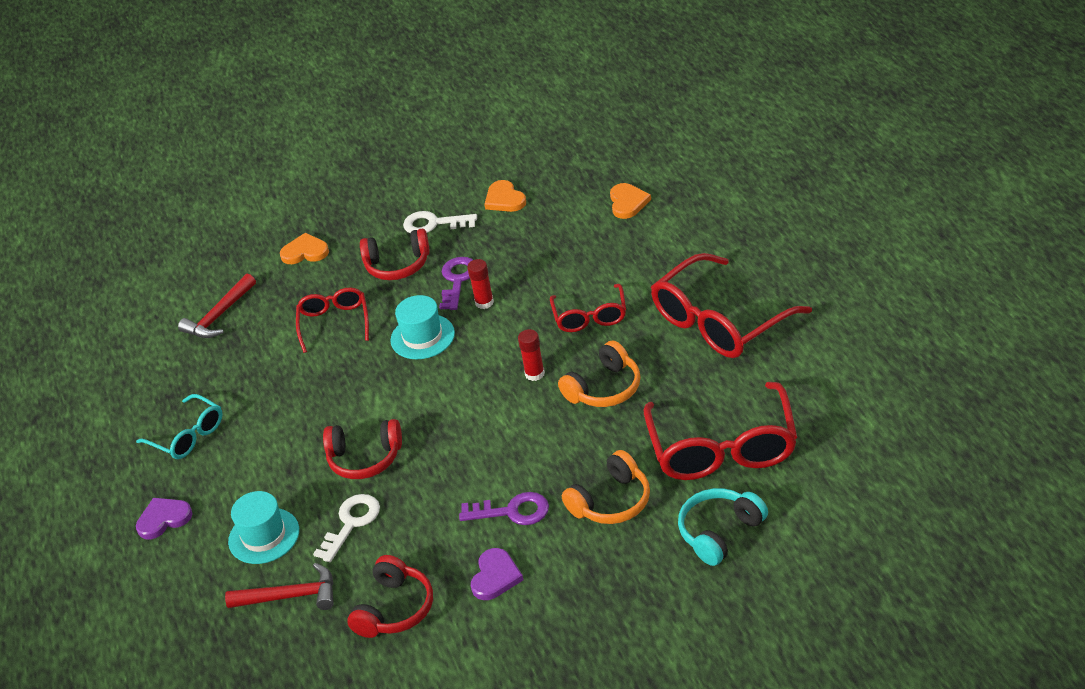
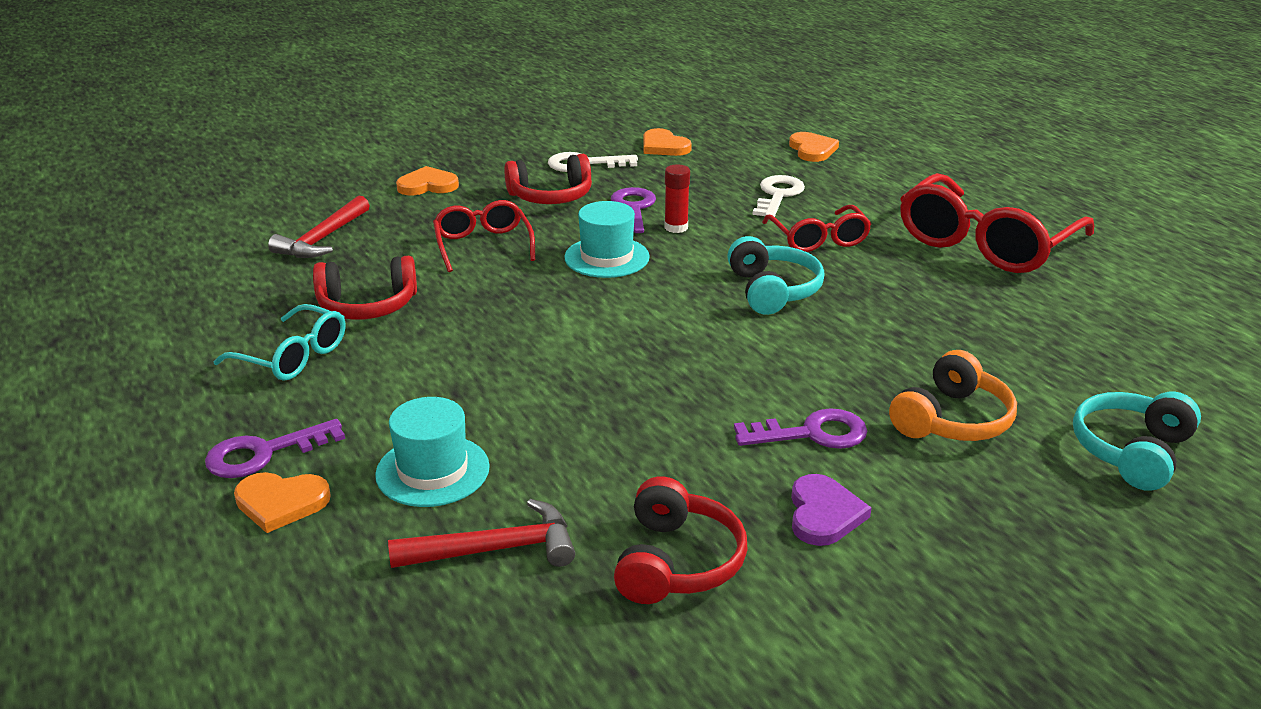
camera: 15 degrees left, 10 degrees down
(163, 519) = (264, 453): purple heart -> purple key
(171, 558) = (281, 503): none -> orange heart
(351, 523) = (569, 452): white key -> white key (778, 195)
(365, 459) = (567, 378): red headphones -> red headphones (367, 306)
(534, 374) = (773, 290): red glue stick -> turquoise headphones
(604, 388) = (874, 303): orange headphones -> none
(723, 448) = (1071, 360): red glasses -> none

